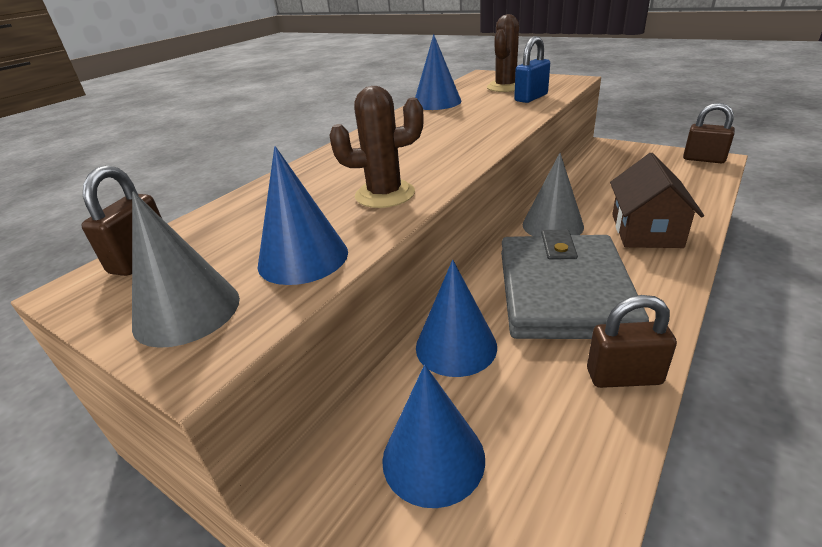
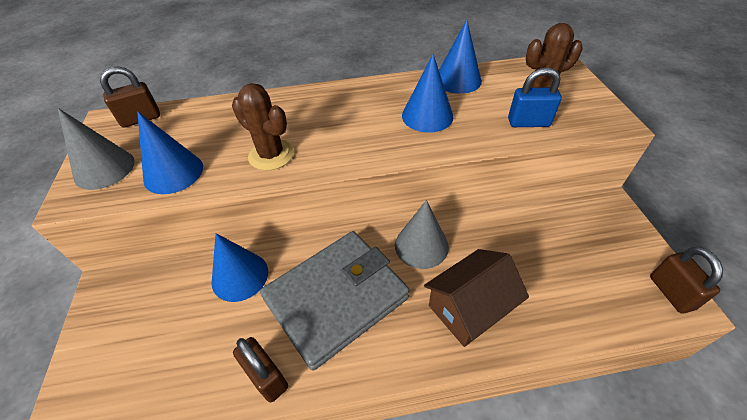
camera: 45 degrees right, 15 degrees up
(433, 458) = (149, 320): blue cone -> blue cone (427, 116)

